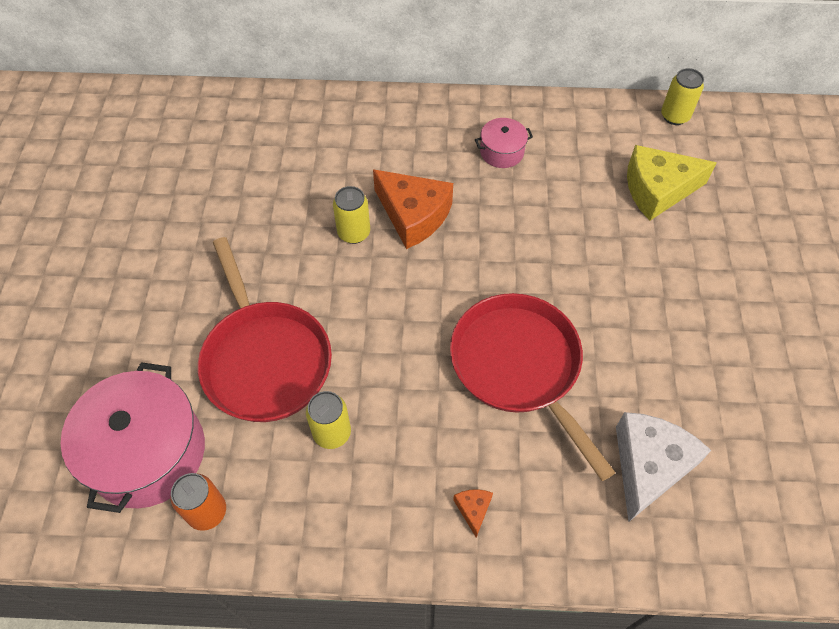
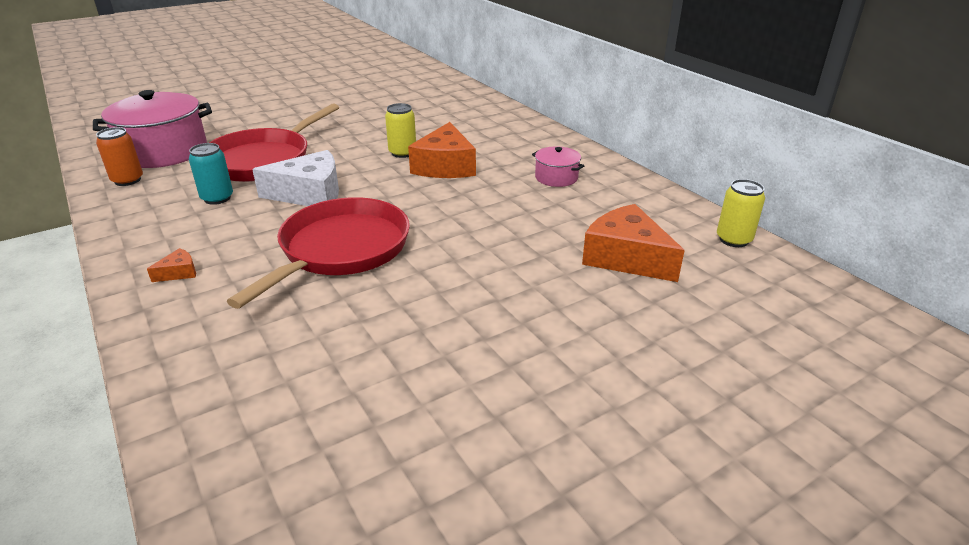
camera: 55 degrees right, 25 degrees down
(332, 433) = (217, 198): yellow can -> turquoise can
(649, 466) = (282, 351): white cheese -> white cheese (310, 194)
(657, 190) = (626, 257): yellow cheese -> orange cheese

